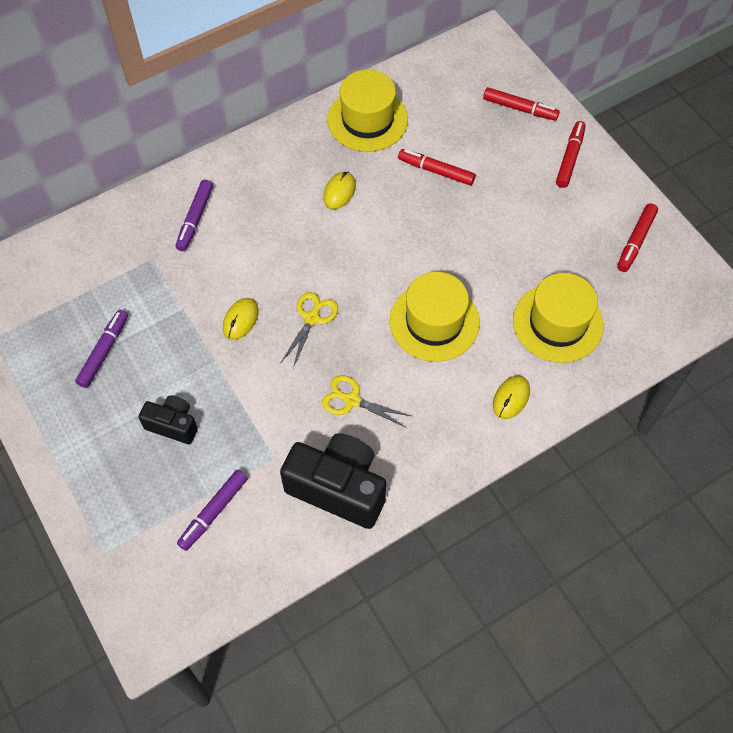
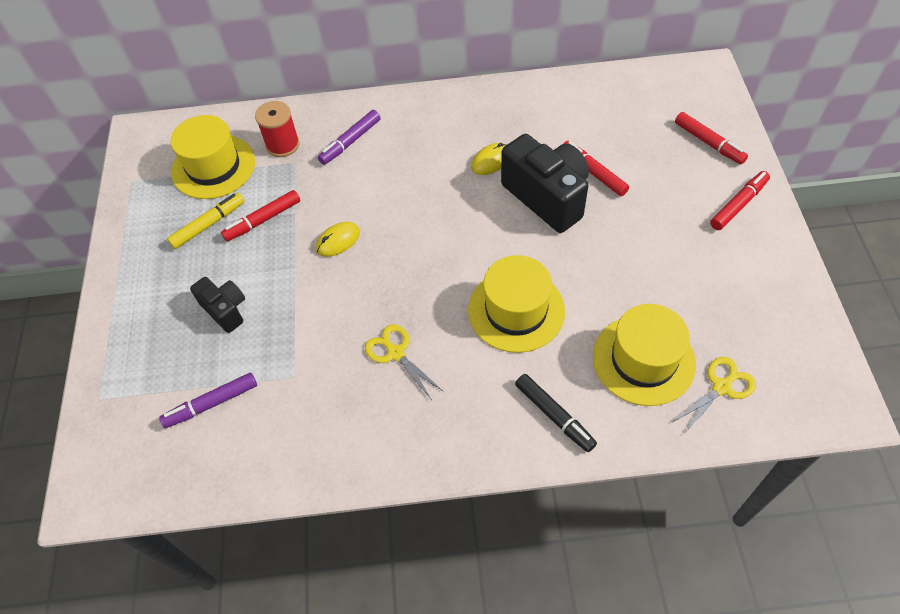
camera: 30 degrees right, 5 degrees down
(104, 351) = (208, 225): purple marker -> yellow marker
(129, 245) = (283, 145): none -> red spool
(312, 318) = (401, 263): yellow scissors -> yellow scissors (721, 387)
(338, 488) = (335, 431): black camera -> black camera (547, 197)
(367, 119) = (552, 107): yellow hat -> yellow hat (213, 167)
(511, 398) = (554, 415): yellow mouse -> black marker
(635, 241) = (771, 309): red marker -> red marker (263, 220)

